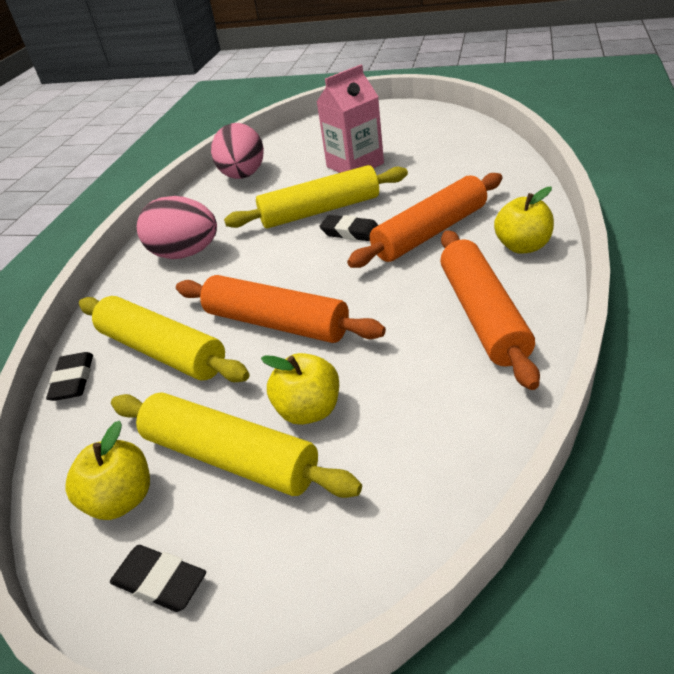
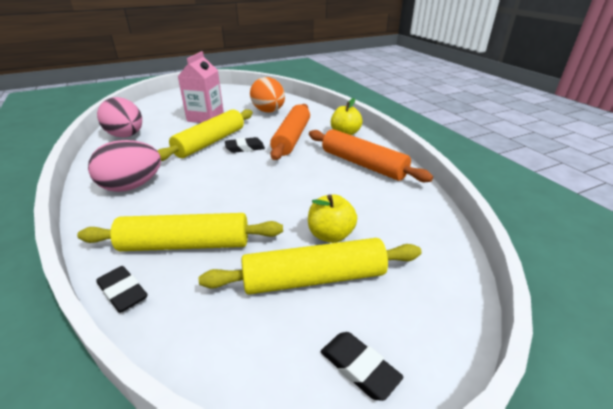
camera: 45 degrees left, 5 degrees down
(121, 499) = (268, 340): yellow apple -> none
(160, 582) = (359, 368): black eraser -> black eraser turned 60 degrees clockwise
(276, 323) = (253, 202): orange rolling pin -> none
(450, 172) = (269, 111): none -> orange egg

